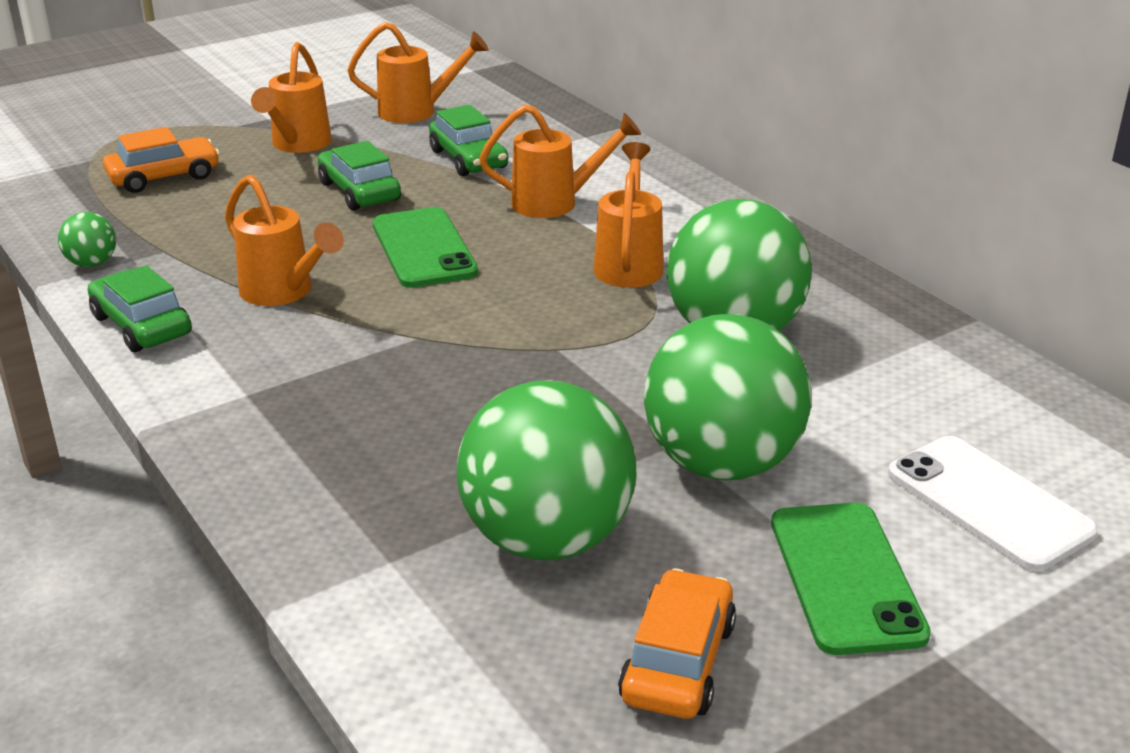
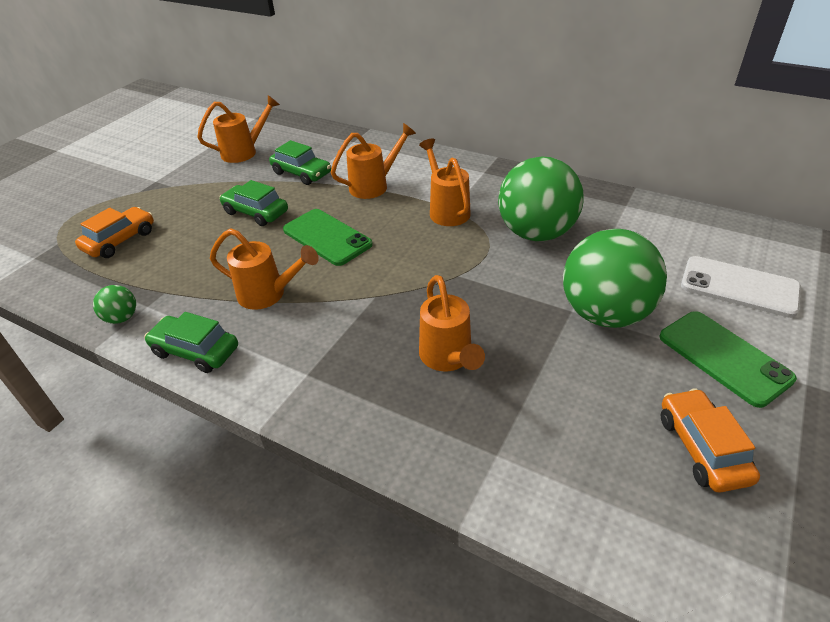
camera: 25 degrees left, 10 degrees up
(297, 145) = (190, 193): orange watering can -> orange watering can (448, 358)
(547, 539) = (565, 400): green ball -> none

